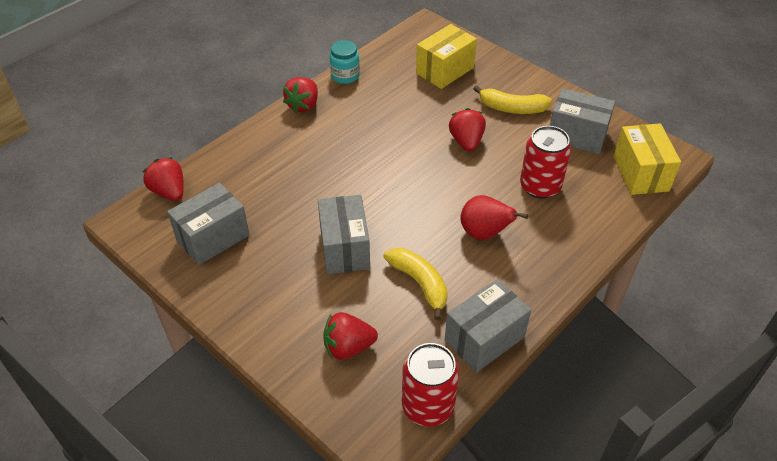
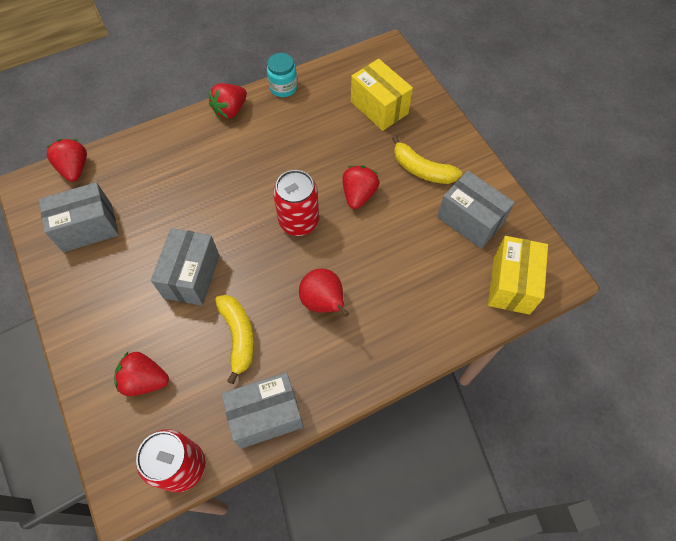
camera: 20 degrees right, 15 degrees up
(445, 71) = (379, 107): yellow box -> yellow box turned 75 degrees clockwise
(540, 186) = (403, 267): red can -> red can (299, 221)

